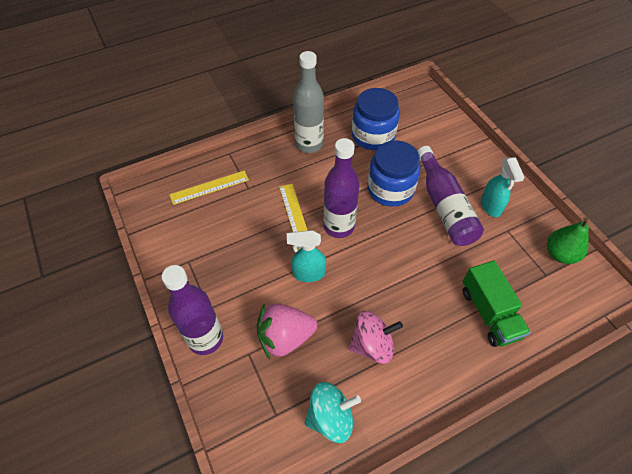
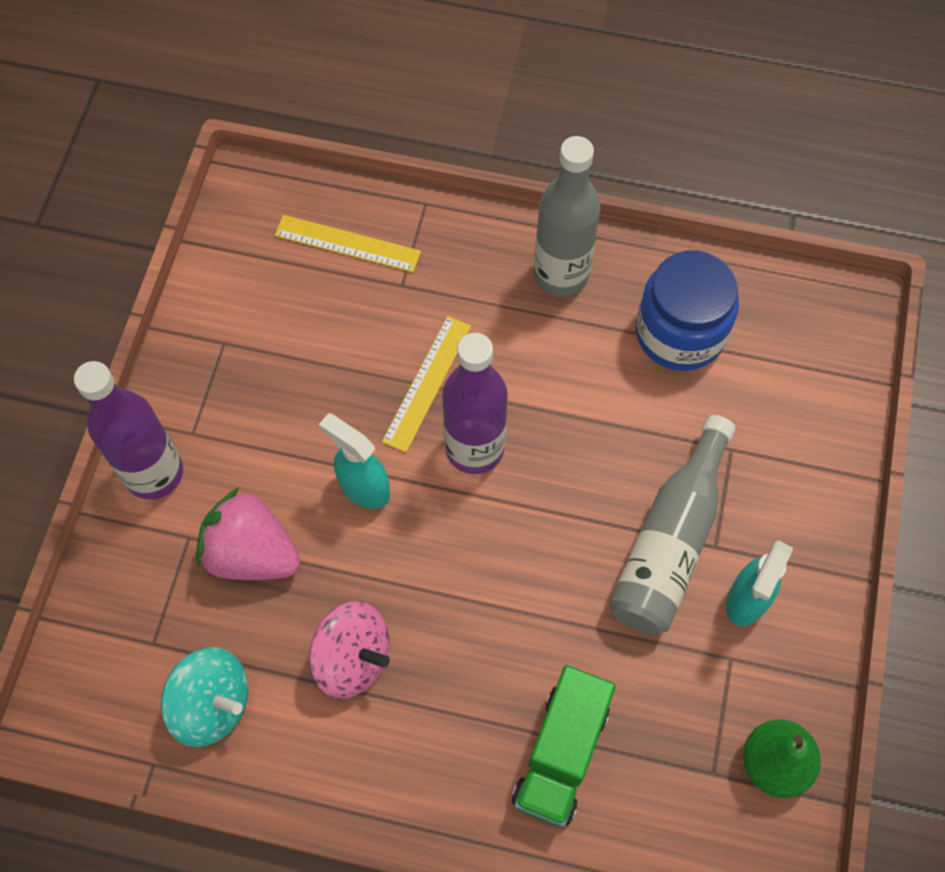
camera: 40 degrees right, 10 degrees up
(390, 189) = (613, 447): blue jar -> none
(444, 206) = (670, 541): purple bottle -> grey bottle

